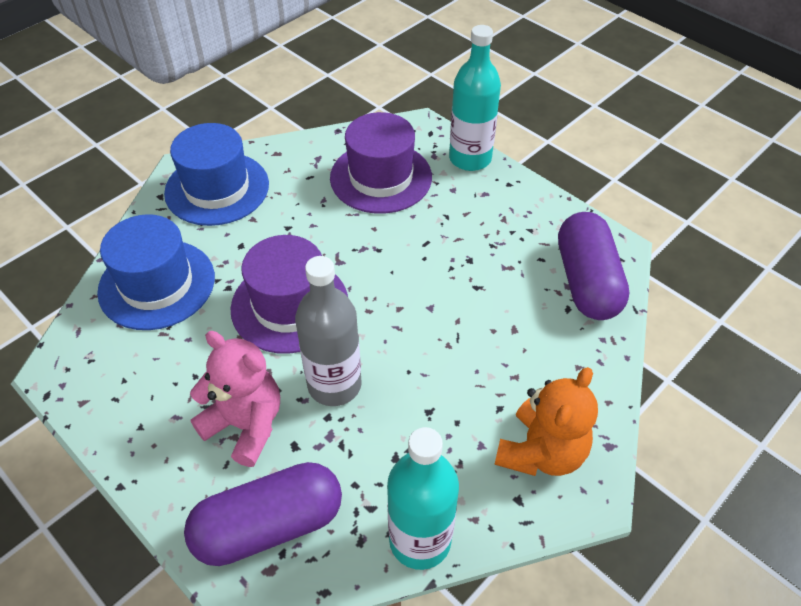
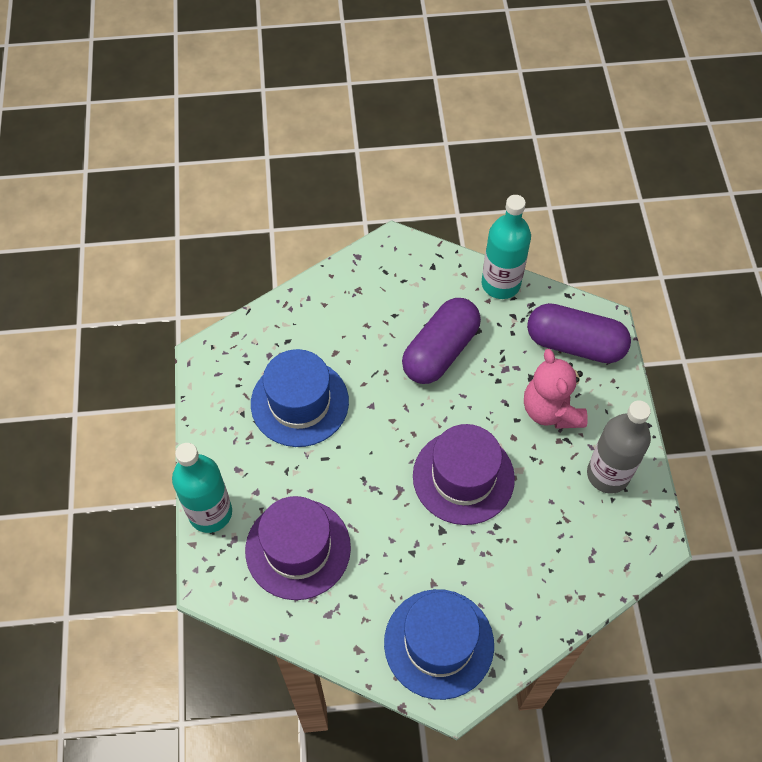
camera: 140 degrees left, 10 degrees up
(157, 284) = (547, 569): blue hat -> blue hat (299, 402)
(334, 385) = (478, 397): grey bottle -> grey bottle (608, 474)
(541, 452) = (396, 278): orange teddy bear -> none
(586, 281) = (253, 349): purple capsule -> purple capsule (440, 351)

